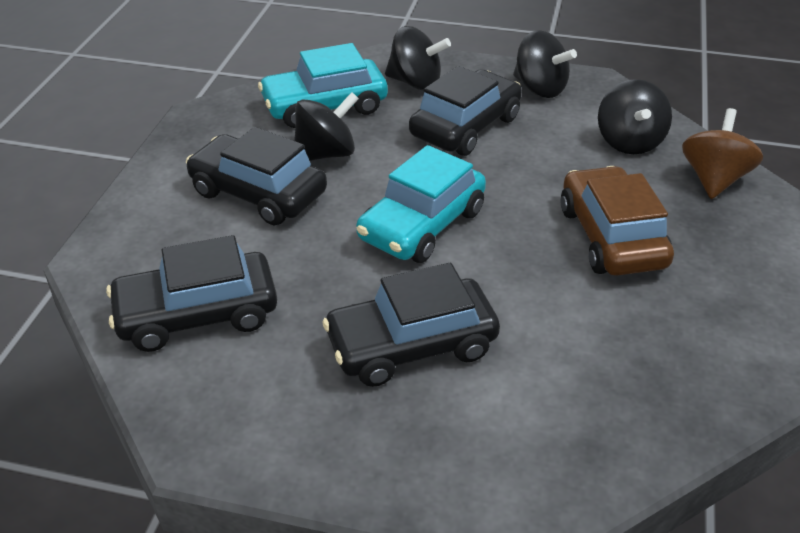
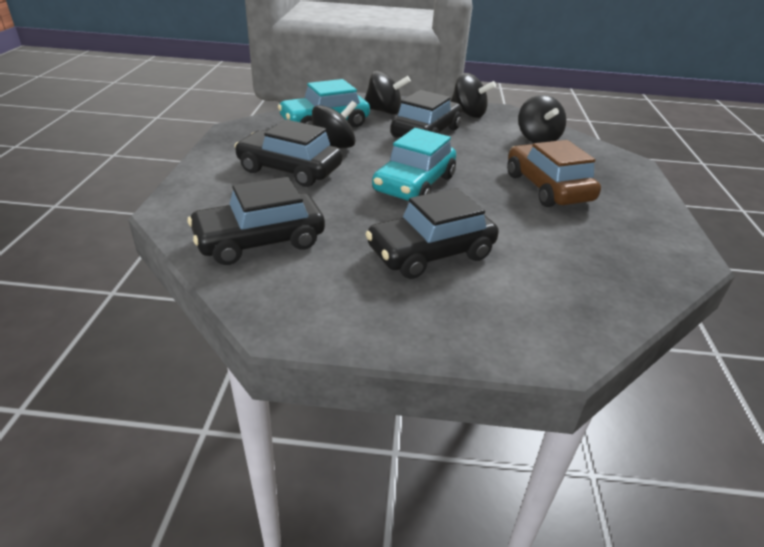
camera: 10 degrees left, 5 degrees down
(714, 179) = (600, 157): brown spinning top -> none

